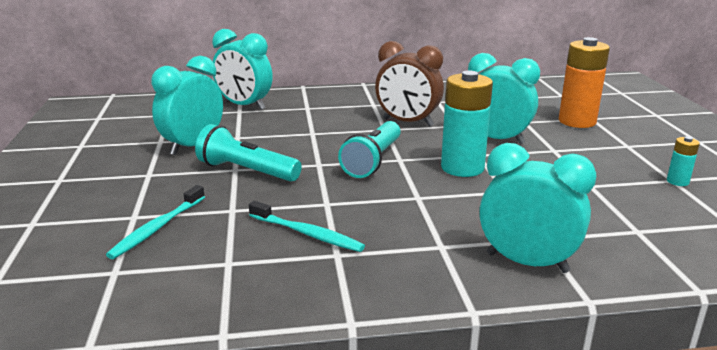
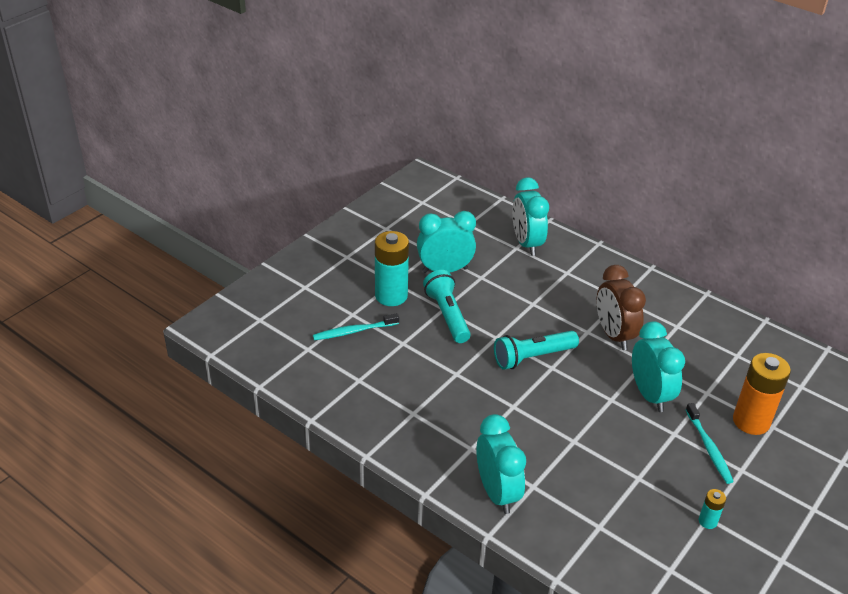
camera: 45 degrees right, 15 degrees up
(307, 233) = (417, 388): turquoise toothbrush -> turquoise toothbrush (708, 447)
(462, 168) = (579, 403): turquoise battery -> turquoise battery (391, 296)

